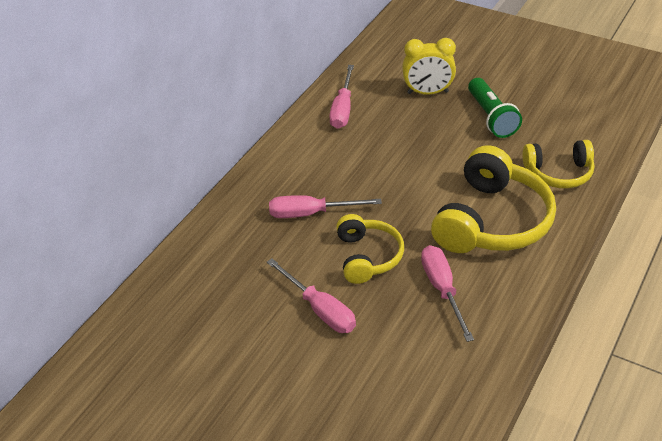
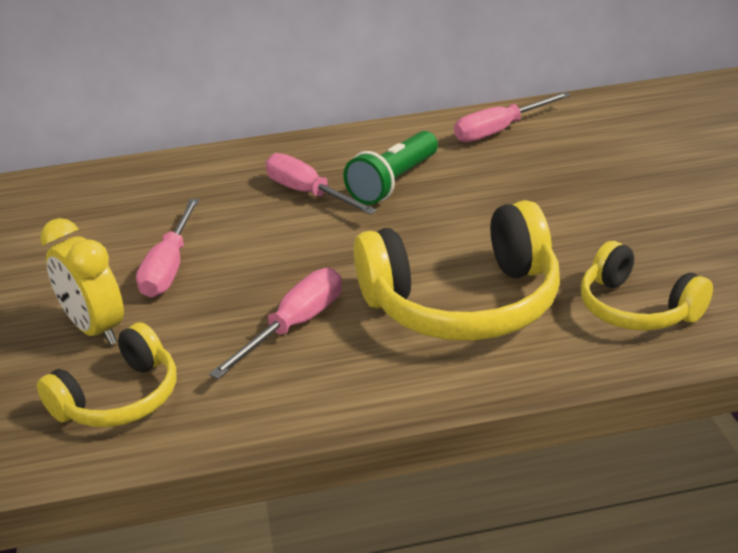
camera: 50 degrees right, 10 degrees down
(367, 257) = (286, 255): yellow headphones -> yellow headphones (120, 399)
(427, 92) = (620, 158): yellow clock -> yellow clock (96, 329)
(491, 117) = (654, 214): green flashlight -> green flashlight (394, 183)

